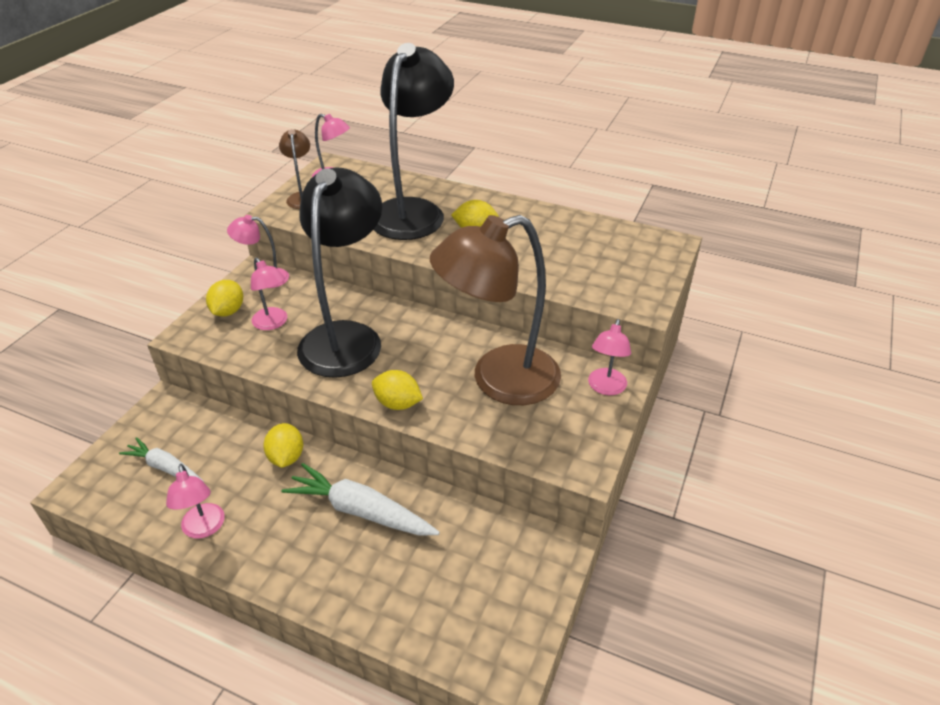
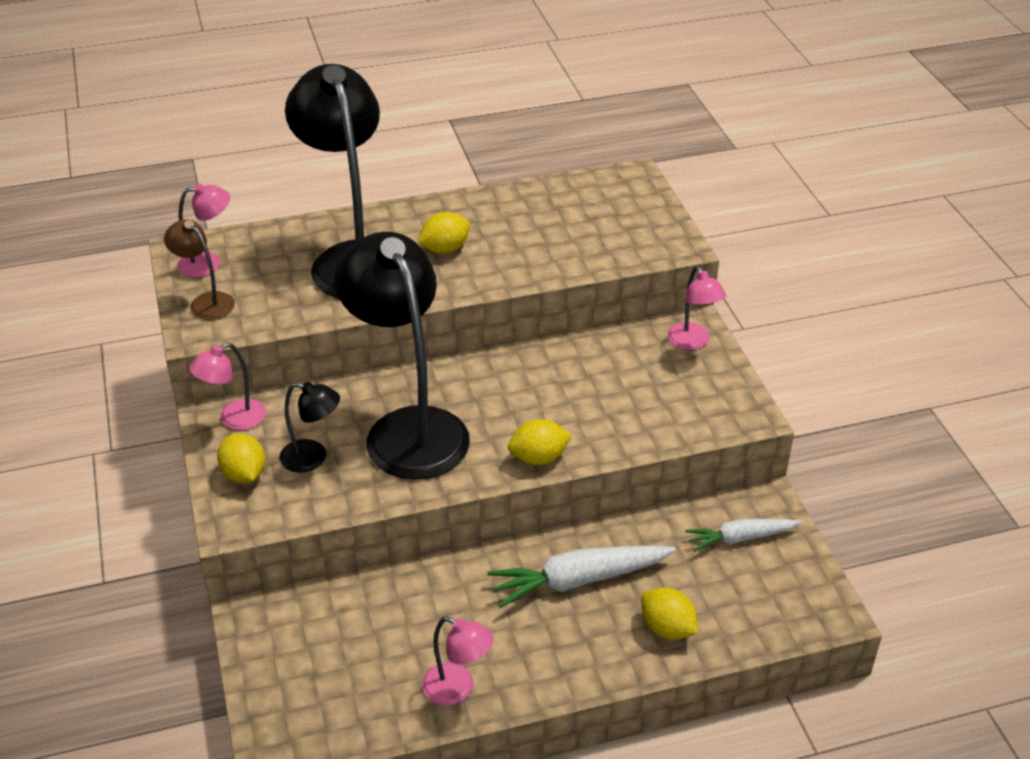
camera: 40 degrees left, 0 degrees up
(165, 467) = (342, 669): white carrot -> white carrot (740, 538)
(273, 323) = (313, 458): pink lamp -> black lamp
(286, 457) = (451, 583): yellow lemon -> yellow lemon (667, 628)
(498, 380) = (599, 386): brown lamp -> none

